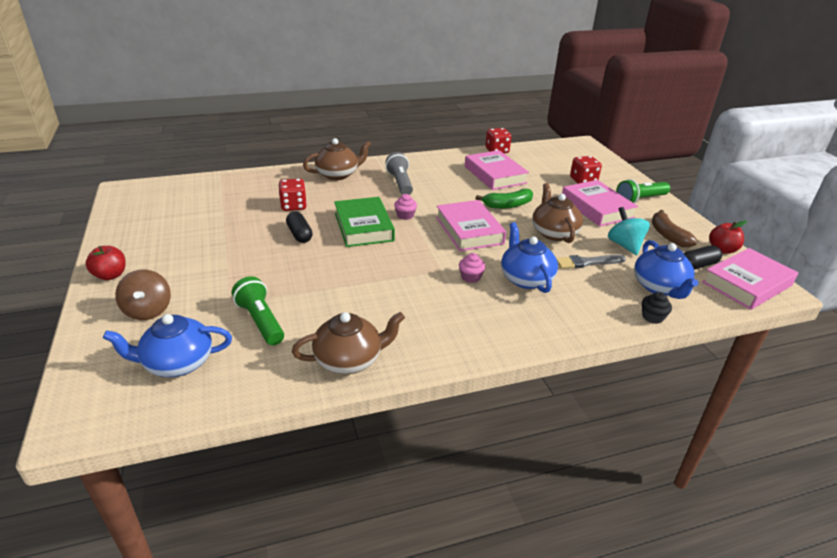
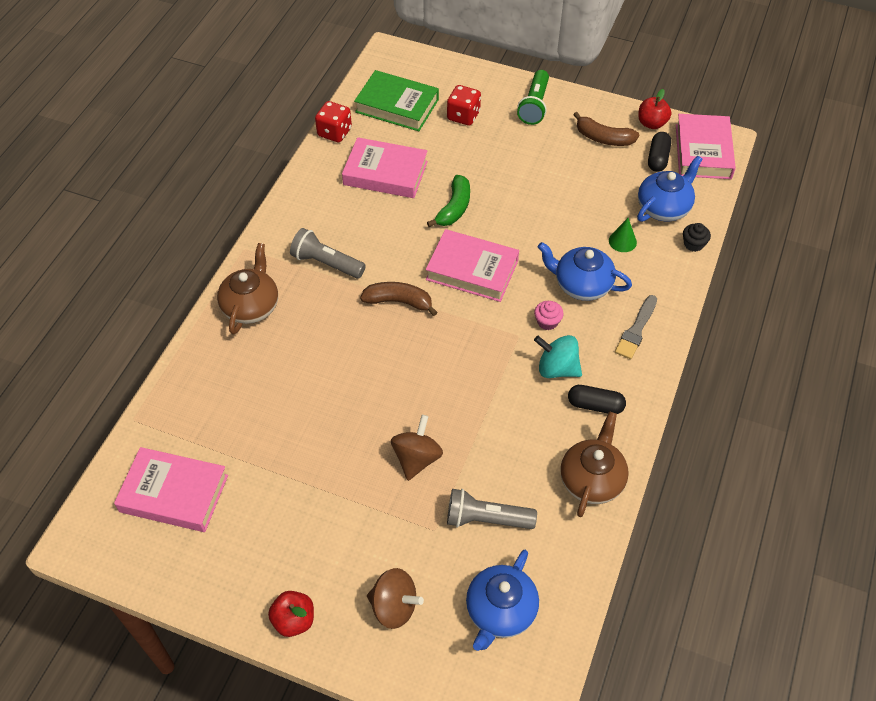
camera: 50 degrees left, 20 degrees up
(260, 321) = (486, 519): green flashlight -> grey flashlight
(286, 270) = (417, 458): none -> brown spinning top
(293, 206) = (288, 386): red dice -> none
(299, 234) = (356, 412): black capsule -> black capsule (595, 405)
(363, 227) = (390, 349): green book -> green book (397, 106)
(405, 215) = (399, 302): pink cupcake -> brown banana
(554, 233) = (531, 211): brown teapot -> none
(587, 262) = (594, 225): grey brush -> grey brush (636, 330)
(594, 281) = (622, 241): none -> green cone
(596, 208) = (519, 147): pink book -> pink book (174, 493)
(624, 245) = (592, 179): turquoise spinning top -> turquoise spinning top (557, 368)
(659, 287) = (664, 207): blue teapot -> blue teapot turned 75 degrees counterclockwise

